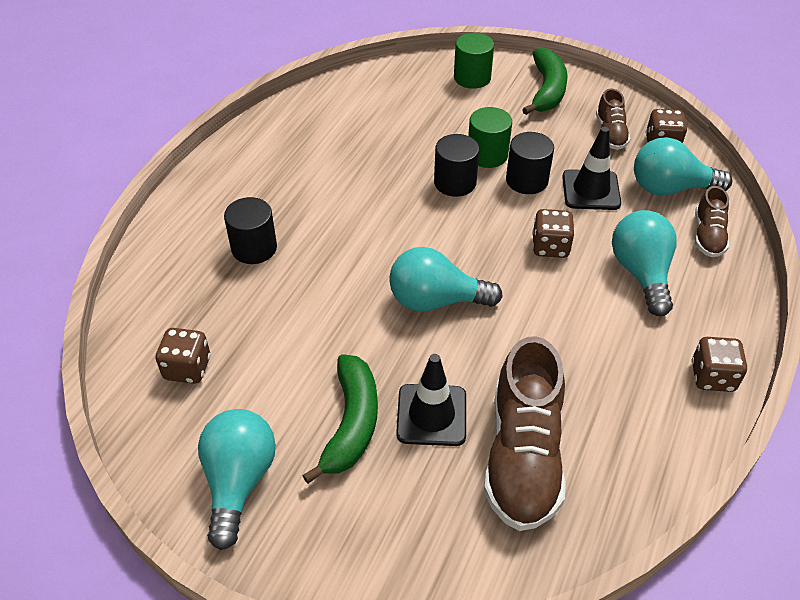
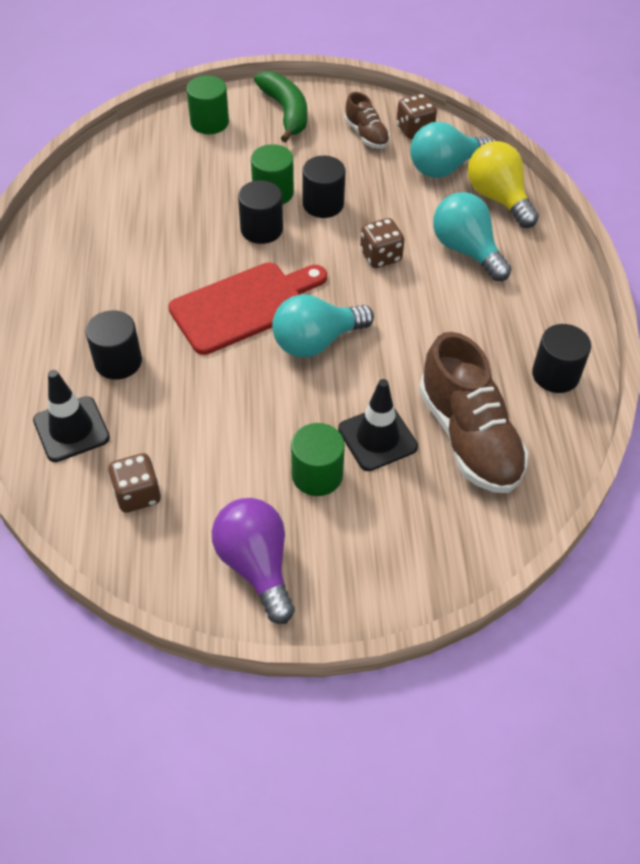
camera: 30 degrees left, 5 degrees up
(239, 481) = (256, 565): turquoise light bulb -> purple light bulb
(351, 424) = (317, 475): green banana -> green cylinder
(393, 243) = (244, 306): none -> red cutting board
(591, 190) = (382, 193): black traffic cone -> black traffic cone (71, 429)
(657, 433) = (555, 375): none -> black cylinder
(708, 236) = (498, 198): brown shoe -> yellow light bulb
(712, 377) = (568, 313): brown dice -> none

